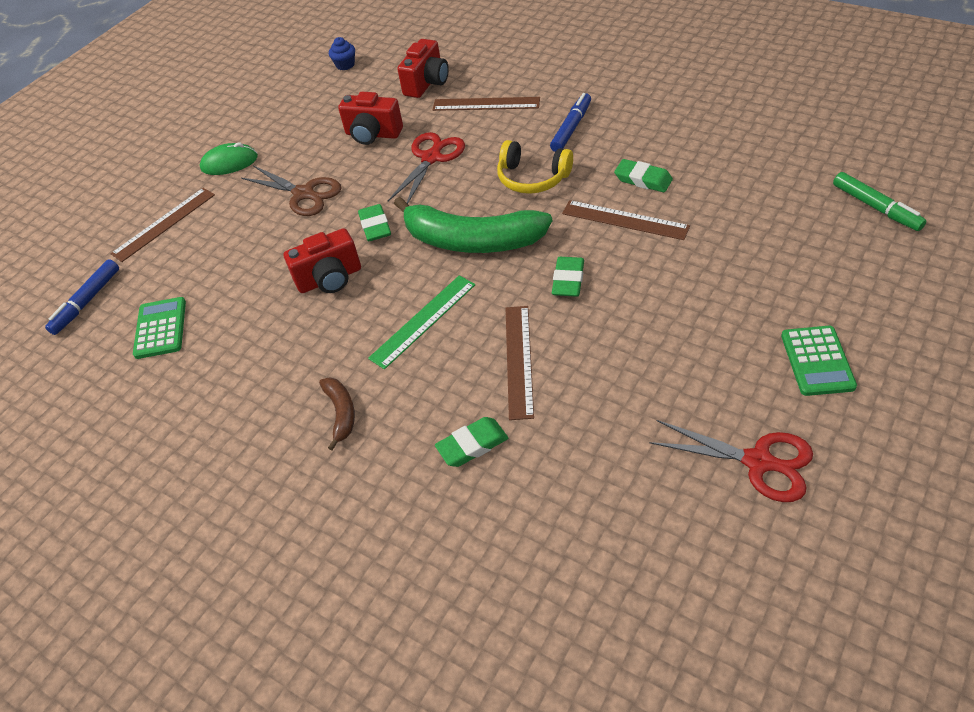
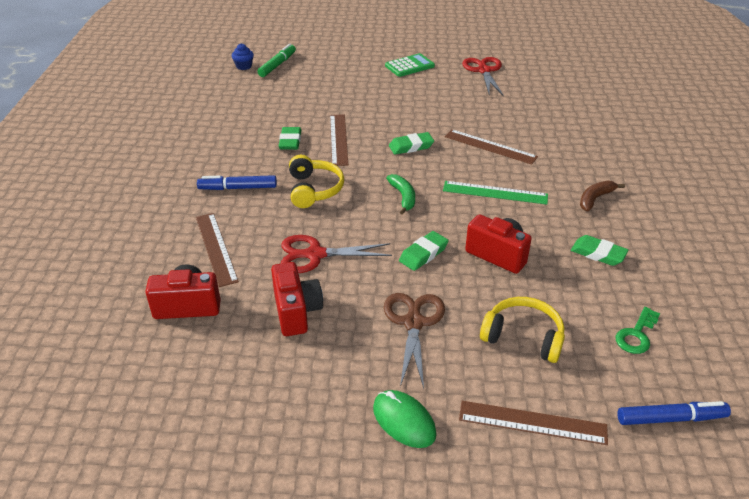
camera: 125 degrees left, 10 degrees down
(160, 328) = (636, 335): green calculator -> green key
(230, 253) = (523, 337): none -> yellow headphones
(345, 65) = (159, 405): blue cupcake -> blue cupcake (244, 66)
(472, 240) = (403, 197): green banana -> green banana, size x0.46
(472, 445) = (561, 145): green eraser -> green eraser (598, 254)
(519, 360) = (490, 146): brown ruler -> brown ruler turned 60 degrees clockwise

